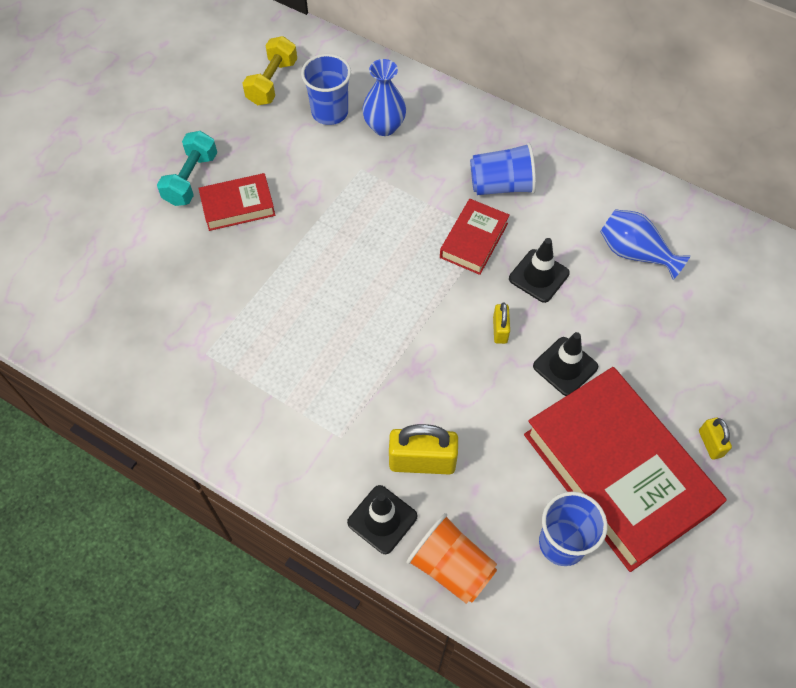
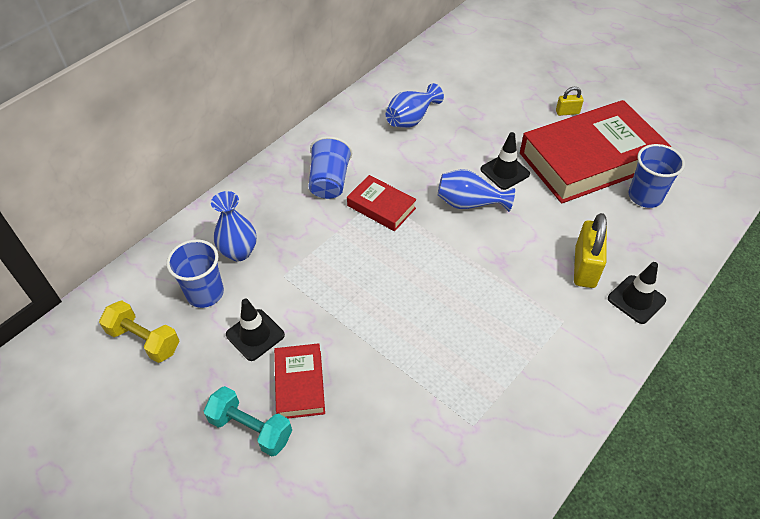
camera: 80 degrees left, 10 degrees down
(451, 566) = (670, 261): orange cup -> none
(500, 330) = (469, 203): yellow padlock -> blue vase
(539, 276) = (423, 173): black traffic cone -> black traffic cone (255, 335)

